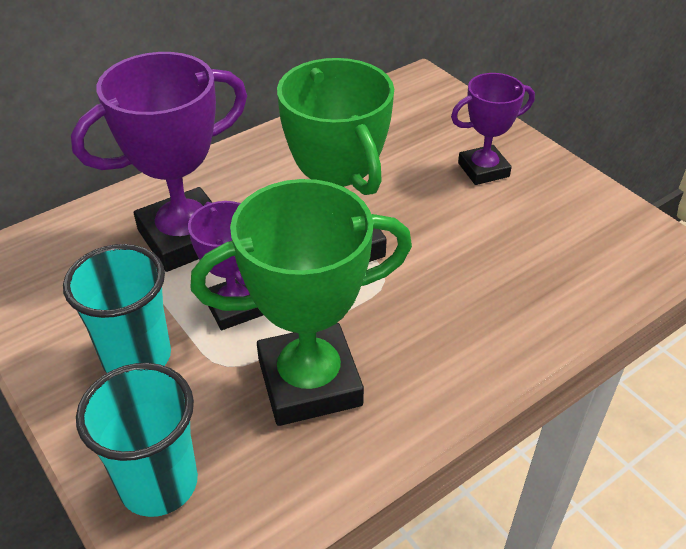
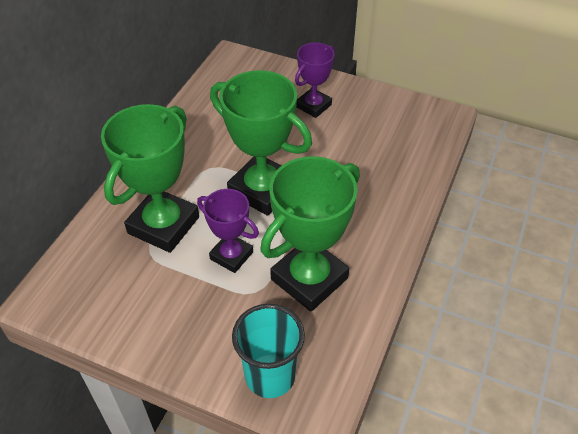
camera: 30 degrees left, 5 degrees up
(137, 357) = (196, 313): turquoise cup -> none
(185, 237) = (163, 225): purple trophy -> green trophy

